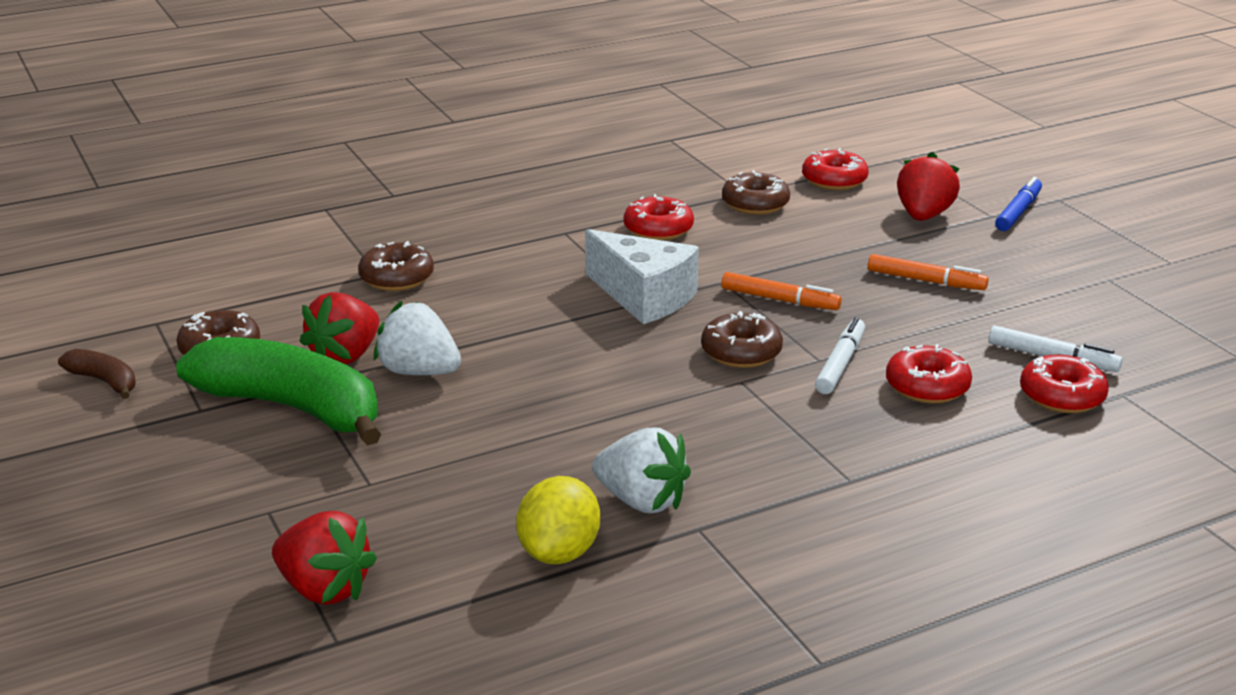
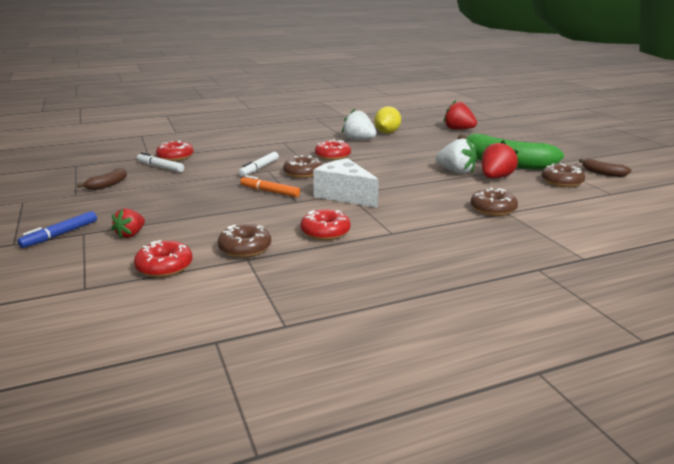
camera: 175 degrees left, 5 degrees down
(923, 216) = (131, 234): red strawberry -> red strawberry, size x0.65
(926, 281) = (179, 197): orange marker -> none
(927, 386) = (228, 161): red donut -> red donut (332, 156)
(1088, 303) = (107, 185): none -> brown banana

